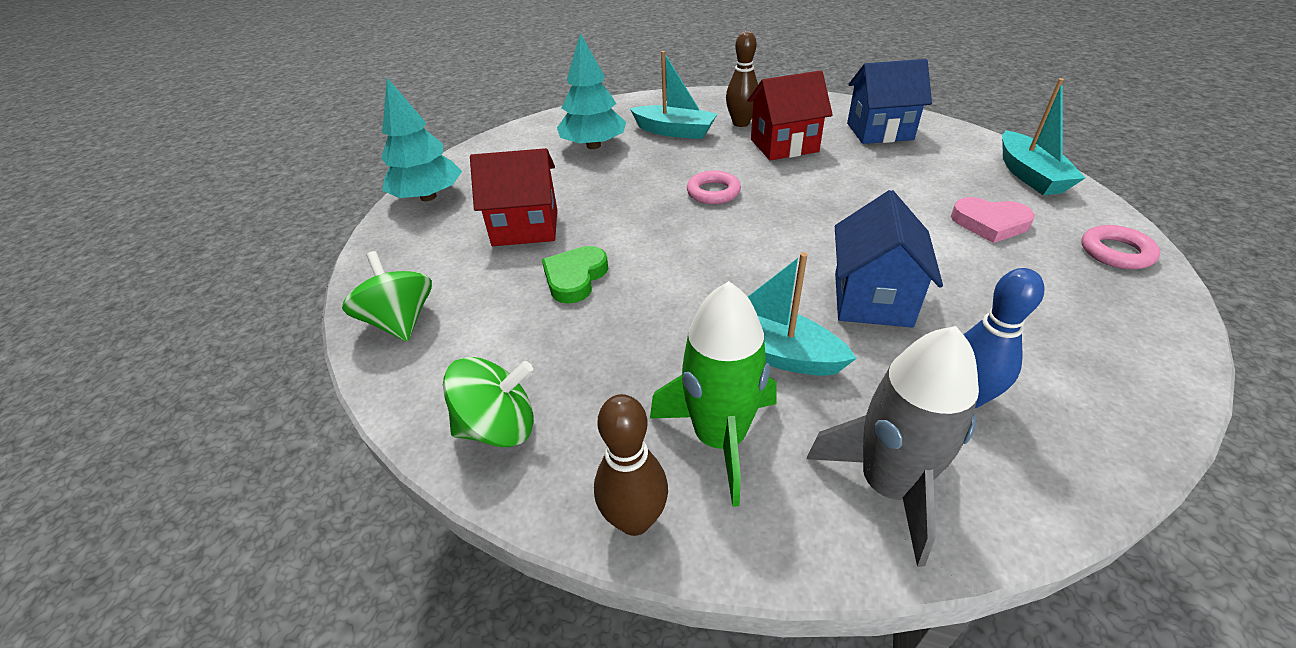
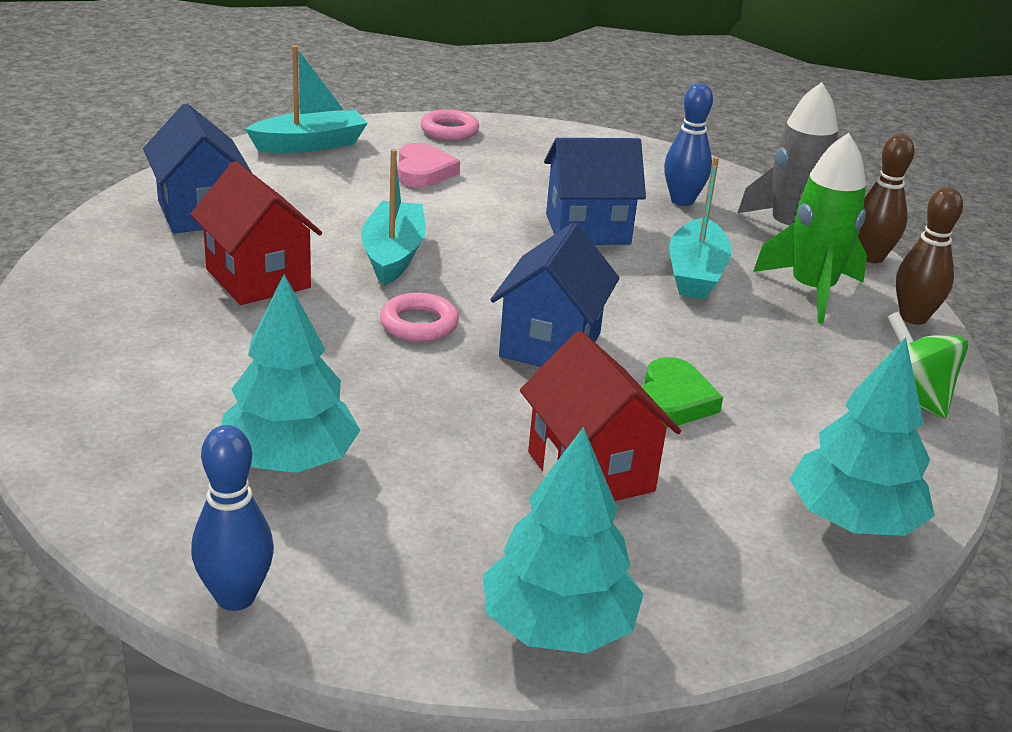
camera: 115 degrees left, 10 degrees down
(400, 321) = (853, 521): green spinning top -> turquoise tree
(512, 132) = (235, 597): none -> blue bowling pin
(575, 278) = (672, 401): green heart -> green heart turned 75 degrees counterclockwise
(669, 239) = (550, 345): none -> blue house
(674, 131) = (214, 379): turquoise boat -> turquoise boat (393, 255)
(741, 123) = (175, 317): brown bowling pin -> brown bowling pin (871, 257)

